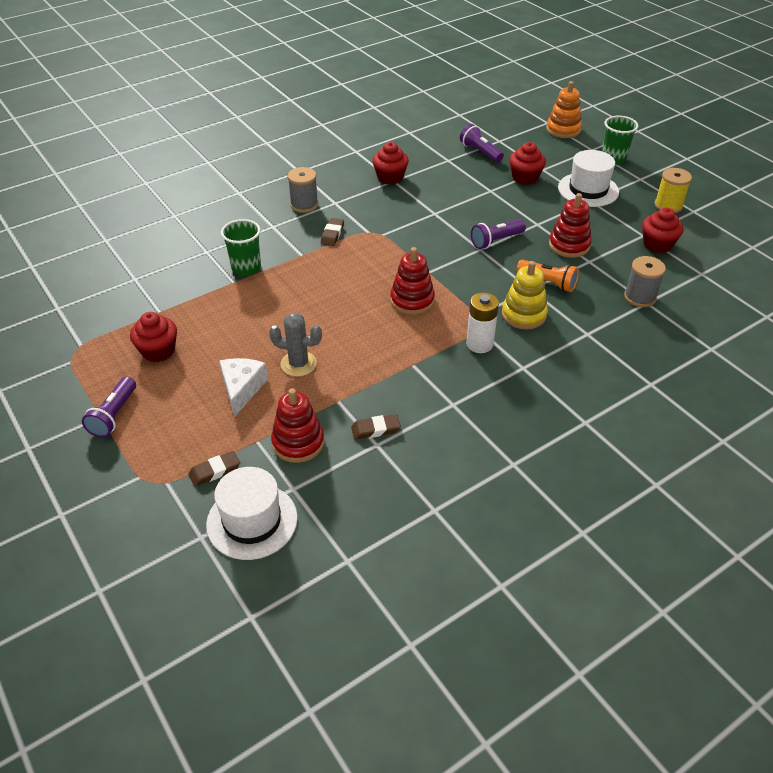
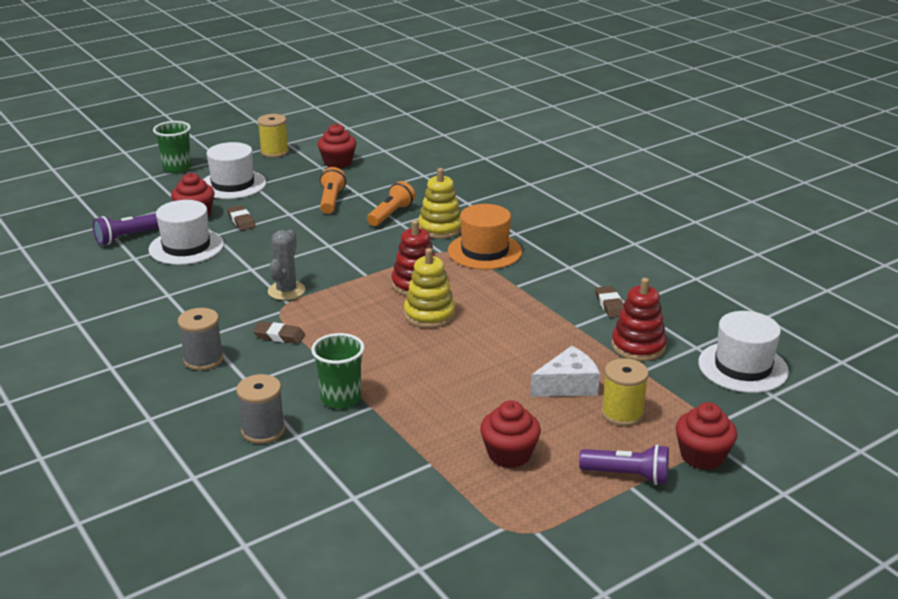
camera: 90 degrees left, 15 degrees down
(195, 420) = (622, 413): none -> yellow spool
(215, 471) = (690, 394): brown eraser -> brown eraser (241, 221)
(242, 389) = (568, 385): white cheese -> white cheese turned 150 degrees clockwise
(298, 364) = (523, 351): grey cactus -> grey cactus (286, 291)
(360, 309) = (429, 315): none -> yellow stacking toy
(390, 177) = (159, 297): red cupcake -> red cupcake (702, 456)
(468, 180) = (186, 247): none -> white hat
(479, 344) = (484, 251): white battery -> orange hat
(496, 241) = (315, 236): purple flashlight -> none
(563, 130) = (99, 188): orange stacking toy -> none
(569, 245) = (331, 201): red stacking toy -> orange flashlight
(640, 297) = (416, 177): grey spool -> grey spool (263, 430)

